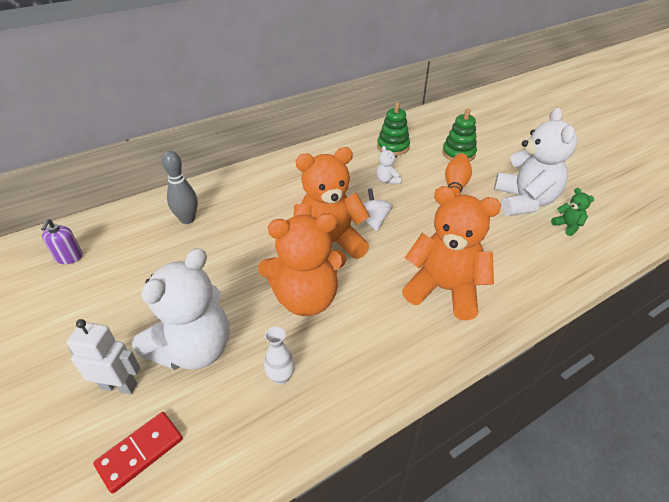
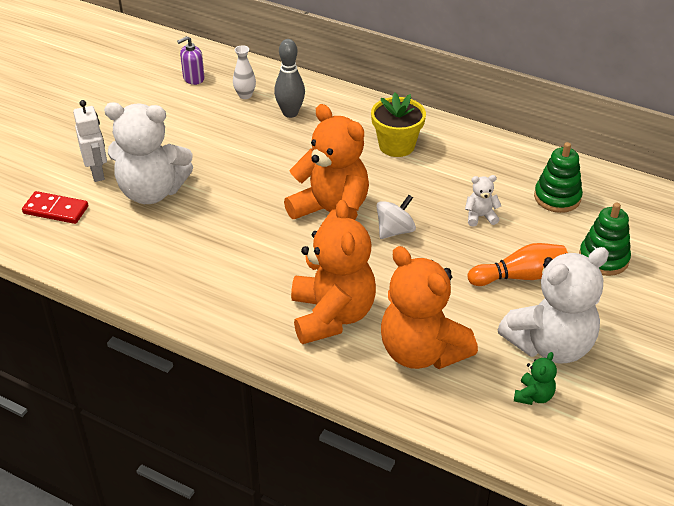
camera: 60 degrees right, 0 degrees up
(281, 377) = (157, 249): white vase -> white vase (245, 95)
(283, 185) = (396, 146): none -> yellow flower pot
(306, 299) = (249, 228): orange teddy bear -> orange teddy bear (421, 352)
(387, 180) = (480, 216): white teddy bear -> white teddy bear turned 45 degrees clockwise

